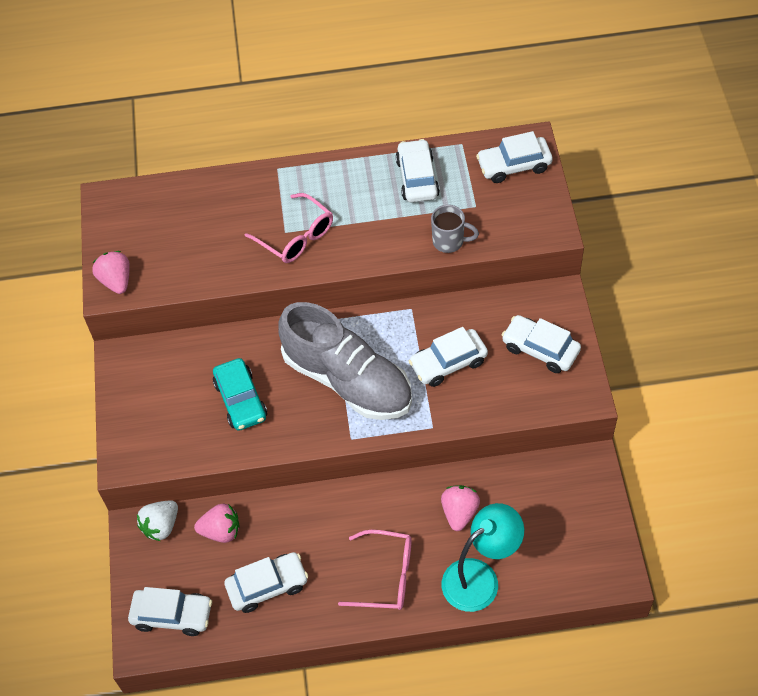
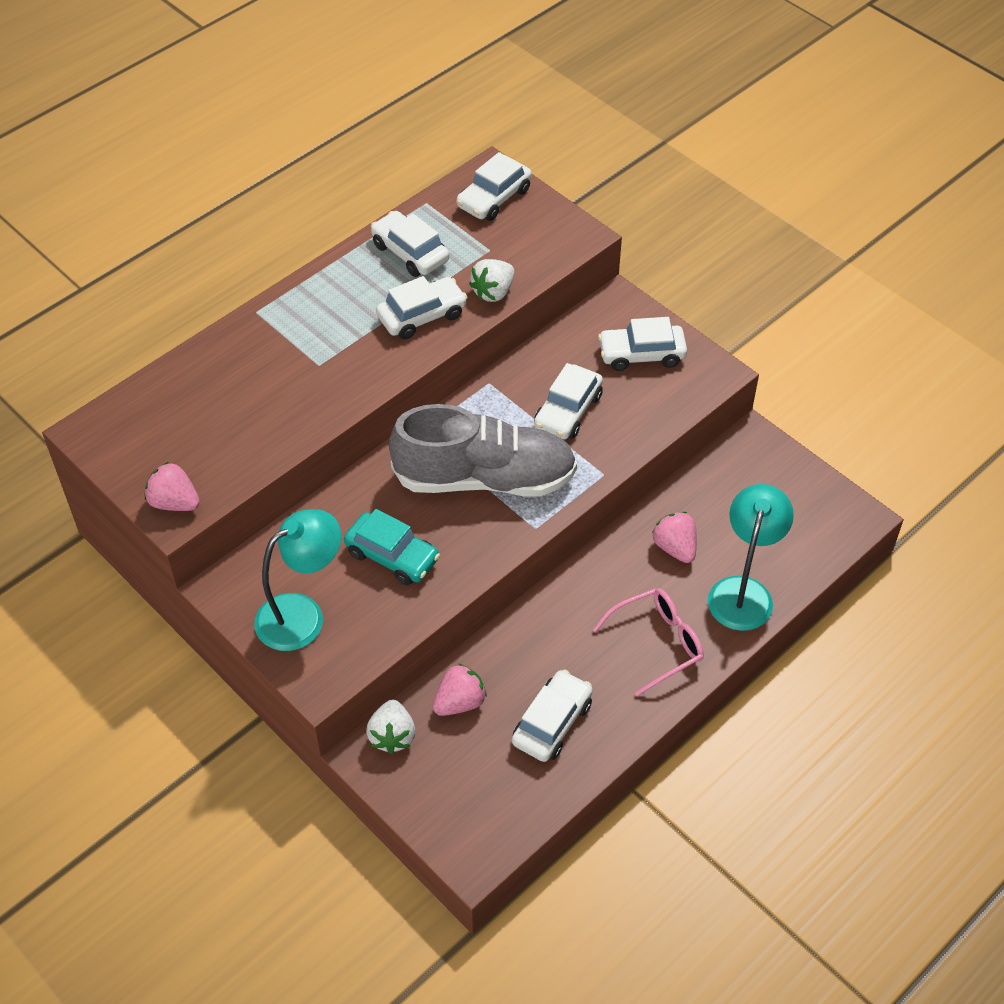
camera: 40 degrees left, 5 degrees down
(152, 406) = (302, 614): none -> turquoise lamp
(172, 615) = (480, 810): white car -> white car (422, 316)
(296, 237) = (335, 363): pink glasses -> none
(449, 241) = (493, 292): grey mug -> white strawberry

